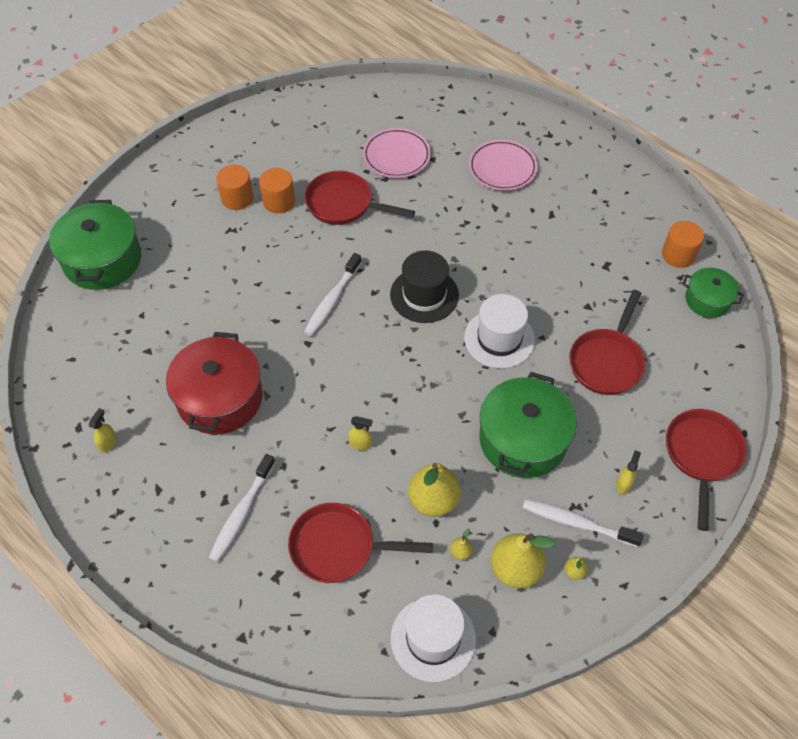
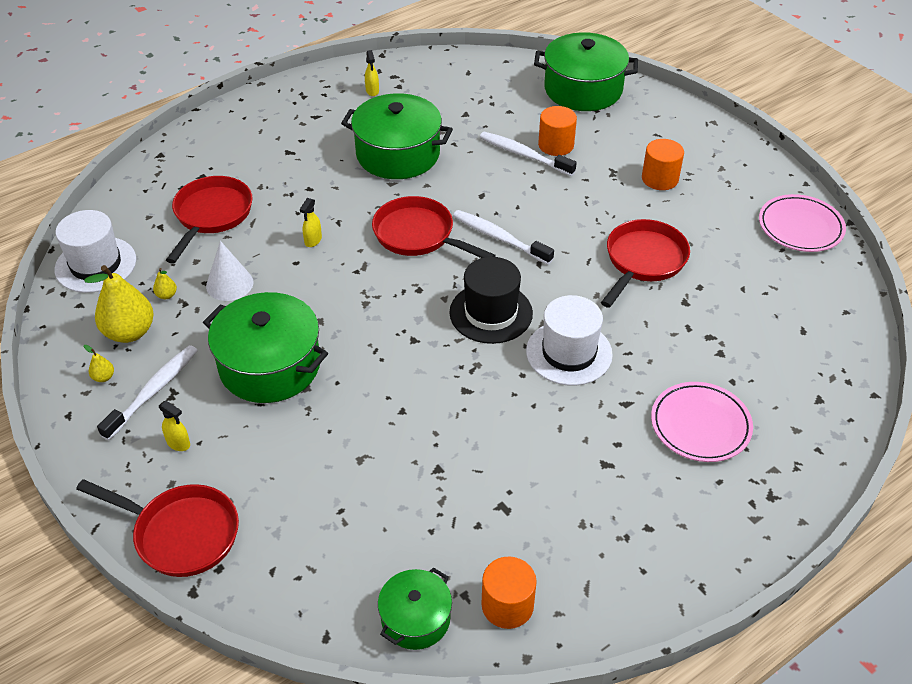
camera: 100 degrees right, 10 degrees down
(108, 443) = (372, 91): yellow spray bottle -> yellow spray bottle turned 45 degrees clockwise
(220, 398) = (398, 154): red pot -> green pot
(241, 513) = (272, 161): white toothbrush -> white toothbrush (524, 155)
(279, 201) = (652, 209): orange cylinder -> orange cylinder (556, 145)
(396, 156) = (726, 318): pink plate -> pink plate (800, 227)
(433, 500) = (229, 284): yellow pear -> white cone
(499, 338) = (411, 370): white hat -> white hat (569, 353)
(607, 361) = (347, 469): red pan -> red pan (418, 235)

